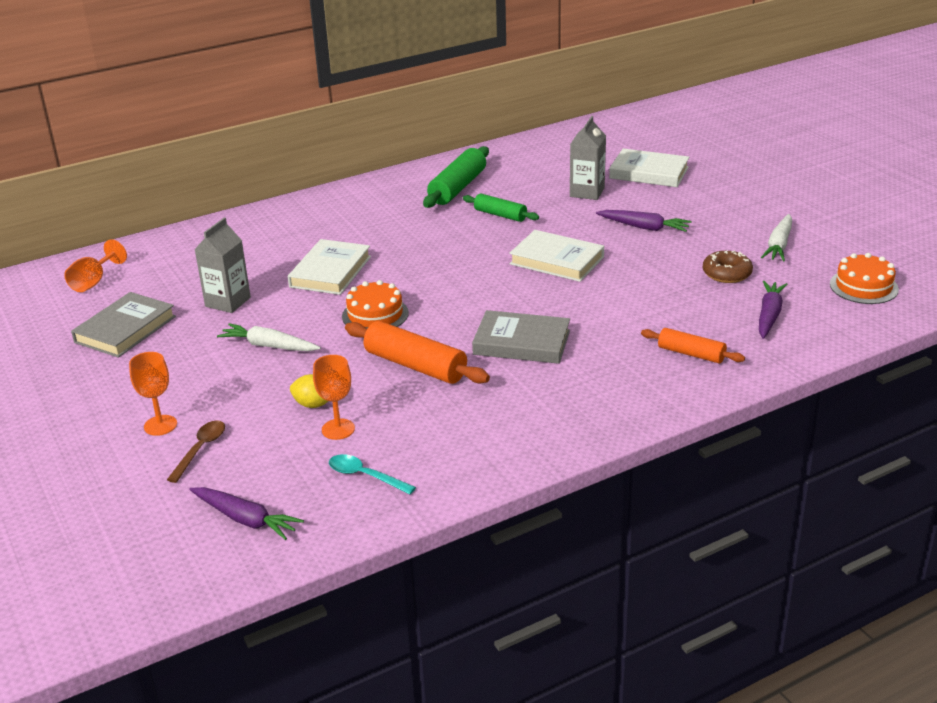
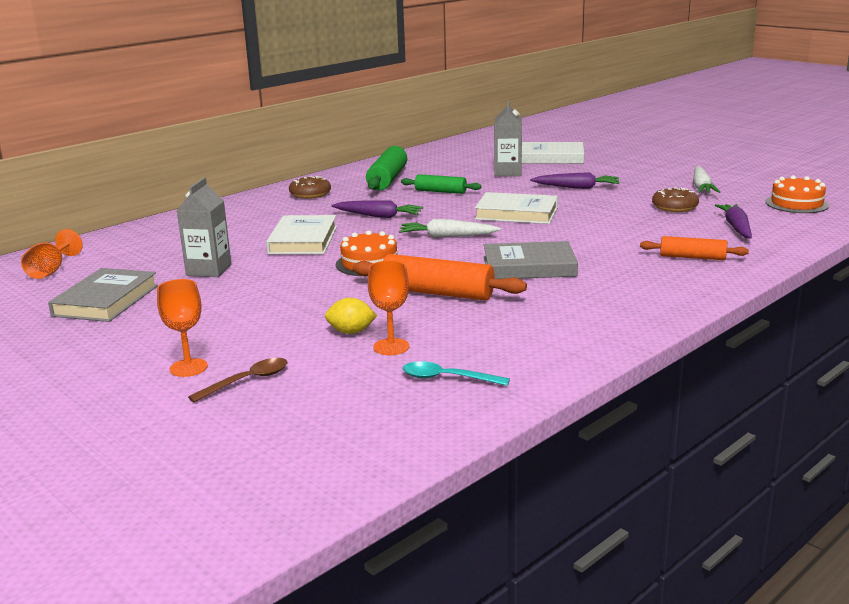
camera: 15 degrees left, 10 degrees down
(200, 449) = (247, 381): brown spoon -> brown spoon turned 45 degrees clockwise
(245, 519) = (337, 431): purple carrot -> purple carrot (378, 216)
(269, 346) = (274, 296): white carrot -> white carrot (447, 236)
(370, 201) = (310, 194): none -> brown donut

